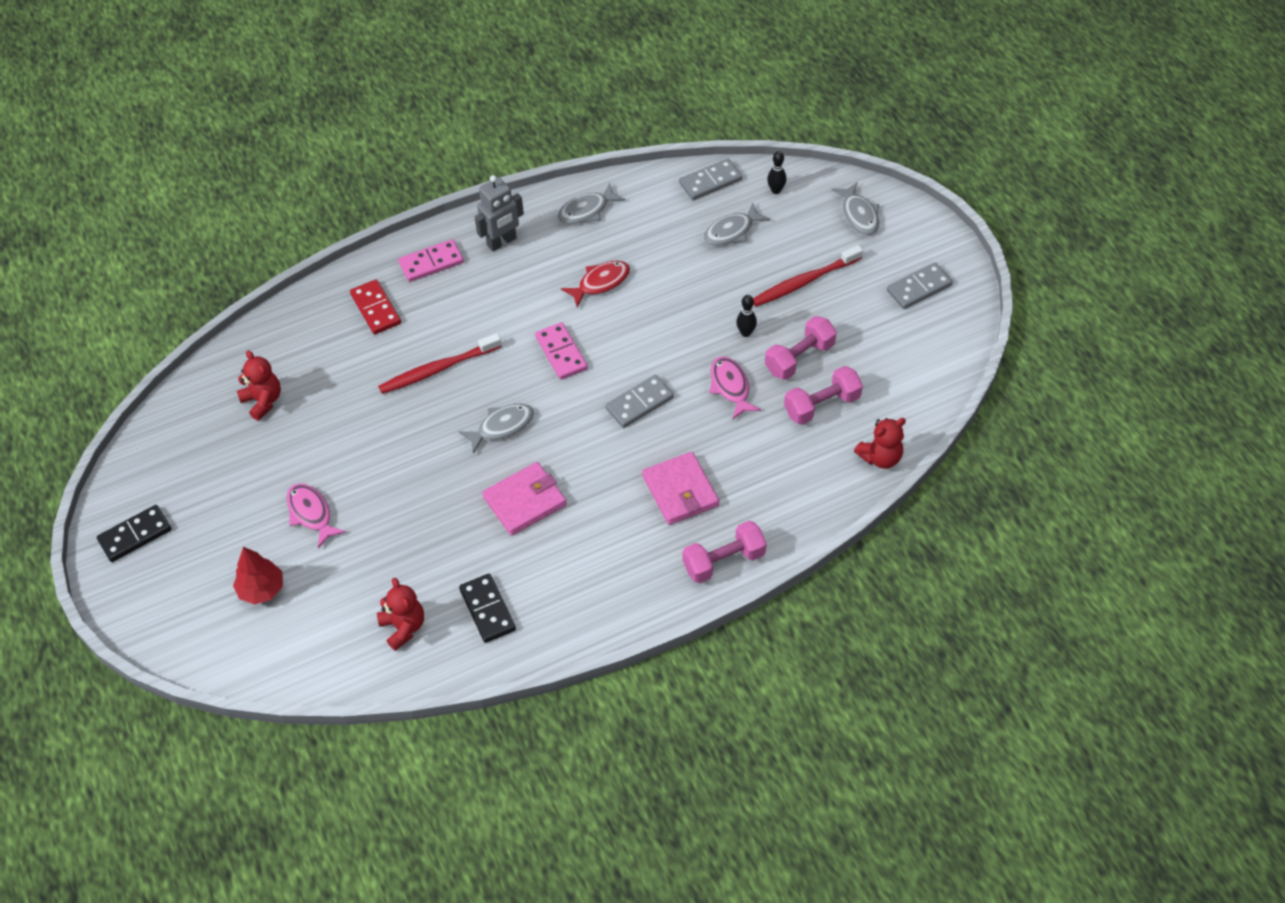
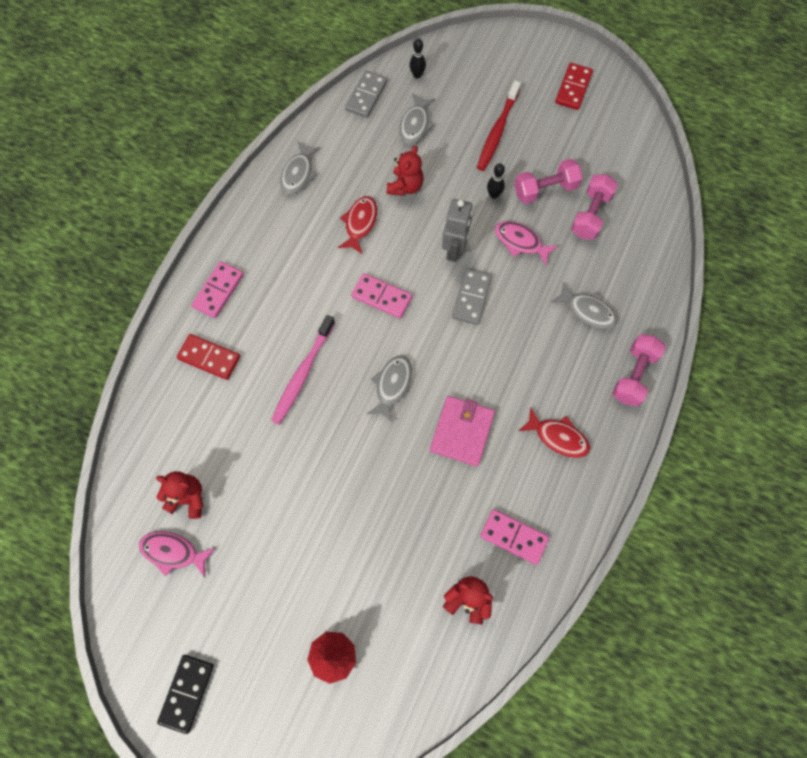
camera: 40 degrees left, 15 degrees up
(311, 513) = (313, 563): pink fish -> pink fish (173, 552)
(437, 369) = (302, 374): red toothbrush -> pink toothbrush
(487, 610) = (514, 537): black domino -> pink domino
(502, 242) = (258, 239): grey robot -> grey robot (454, 250)
(603, 562) = (558, 437): none -> red fish
(680, 491) = (559, 344): pink wallet -> none
(799, 358) = (545, 190): pink dumbbell -> pink dumbbell turned 60 degrees clockwise
(859, 215) = (488, 59): grey fish -> grey fish (587, 310)
(880, 457) = (660, 227): red teddy bear -> red teddy bear (405, 186)
(919, 288) = (573, 88): grey domino -> red domino

